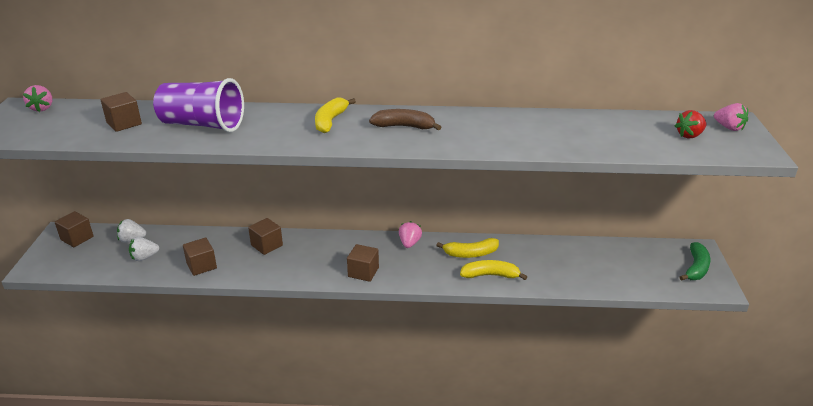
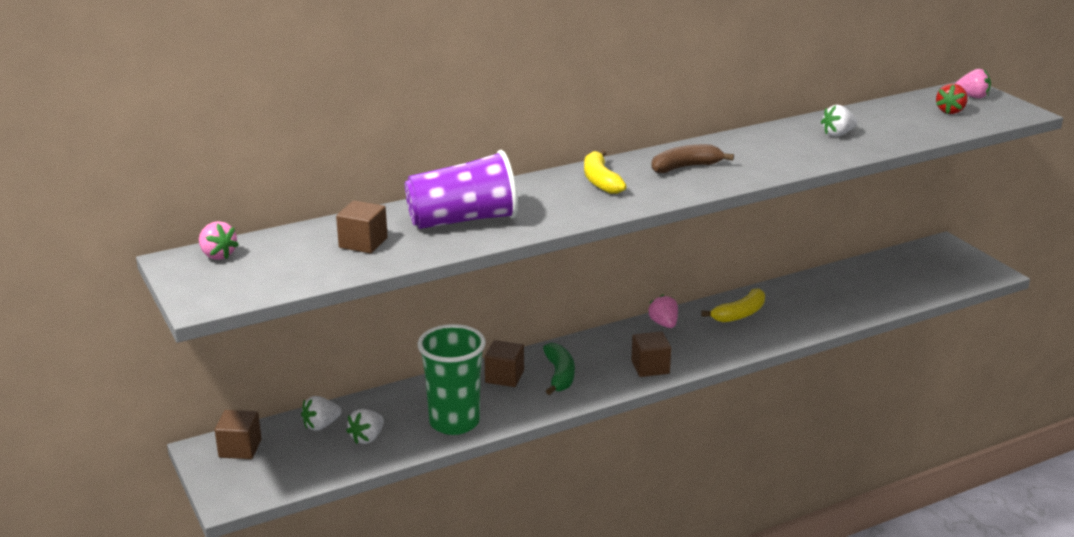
camera: 30 degrees left, 5 degrees down
(201, 266) = (454, 422): brown cube -> green cup
(490, 275) = (783, 328): yellow banana -> none
(561, 131) = (837, 134): none -> white strawberry
(696, 268) = (958, 261): green banana -> green banana (559, 375)

